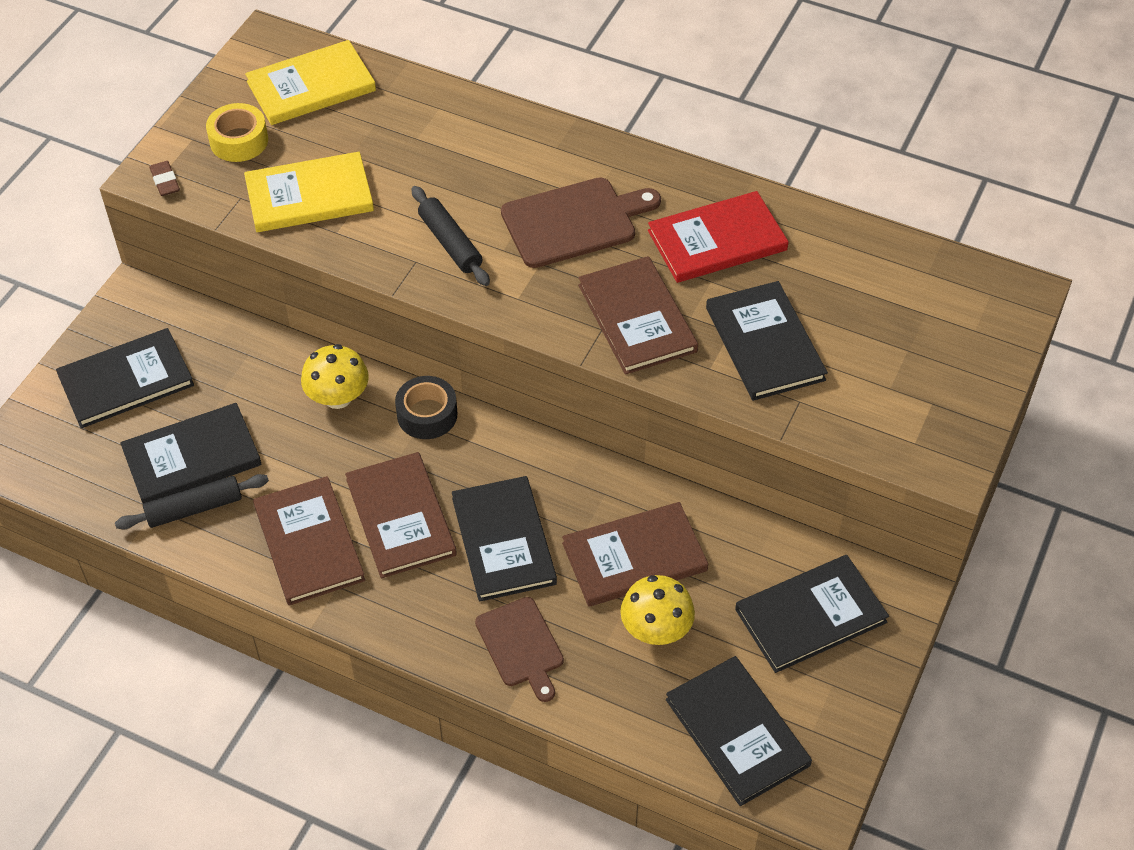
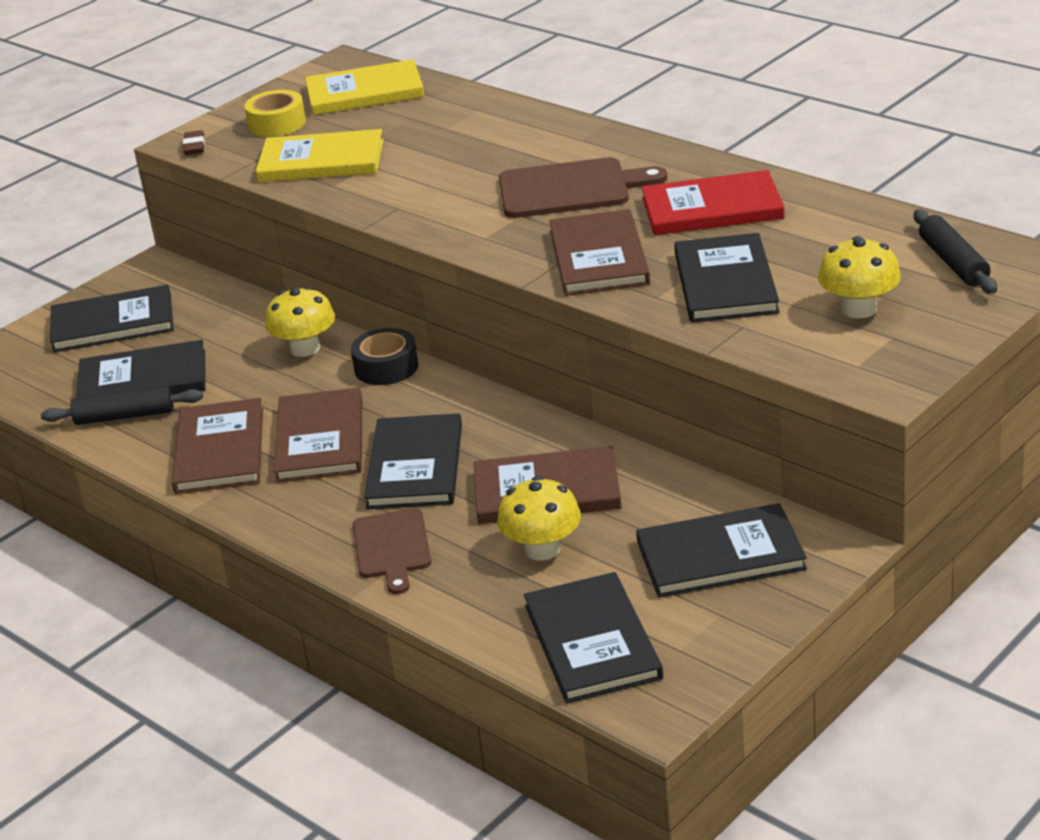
camera: 20 degrees right, 20 degrees down
(450, 243) = (438, 197): black rolling pin -> black rolling pin (953, 262)
(893, 368) = (859, 309): none -> yellow mushroom

